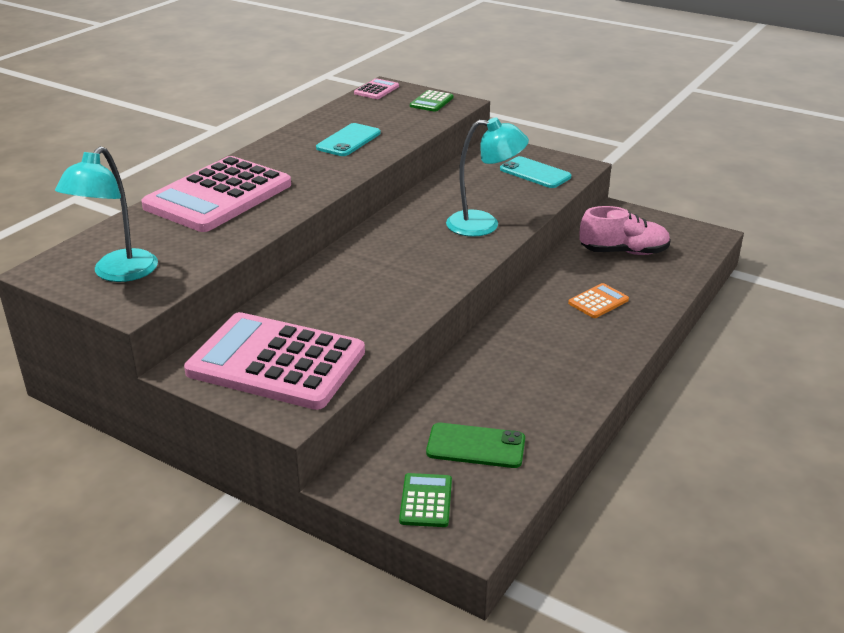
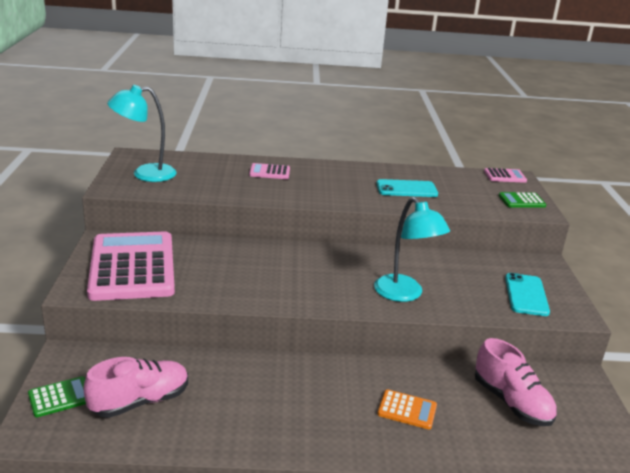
camera: 55 degrees right, 5 degrees down
(218, 196) = (269, 172): pink calculator -> pink calculator, size x0.41
(476, 446) = (140, 401): green phone -> pink shoe

